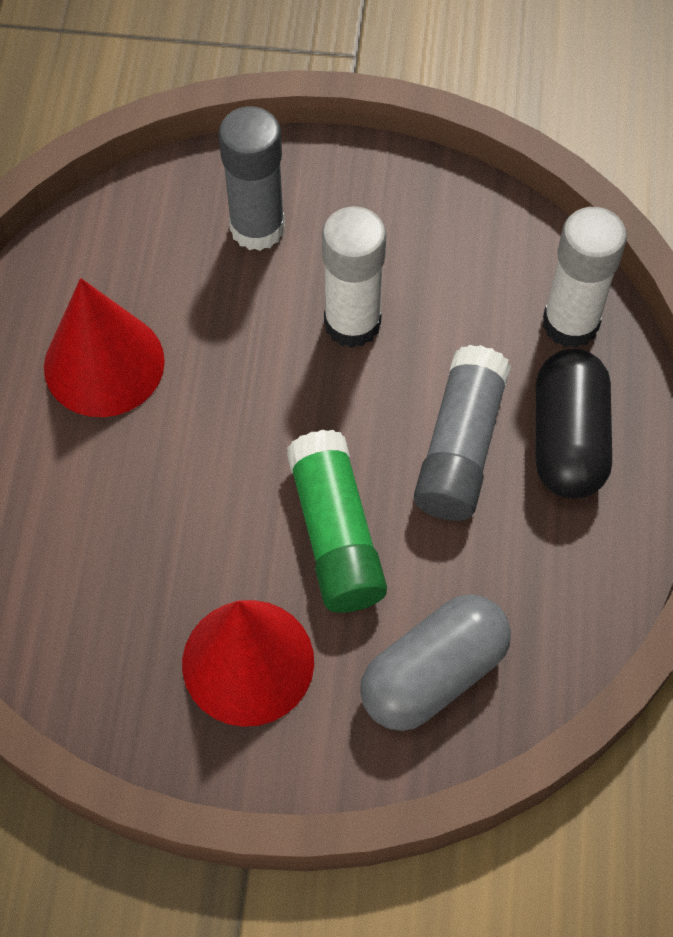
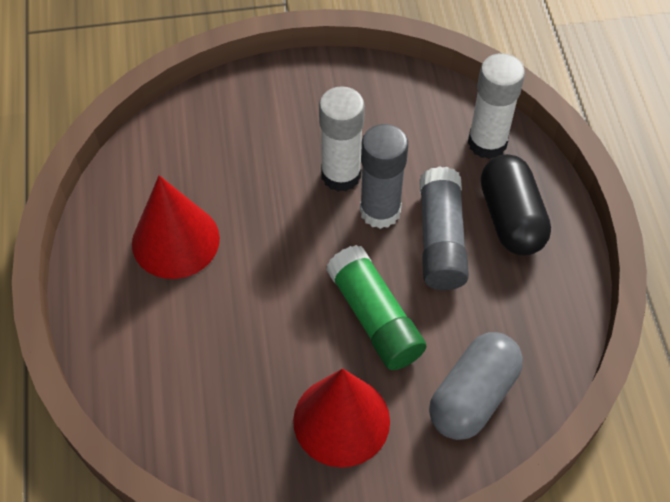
camera: 15 degrees left, 5 degrees down
(257, 228) = (255, 126): grey glue stick -> grey glue stick (380, 211)

